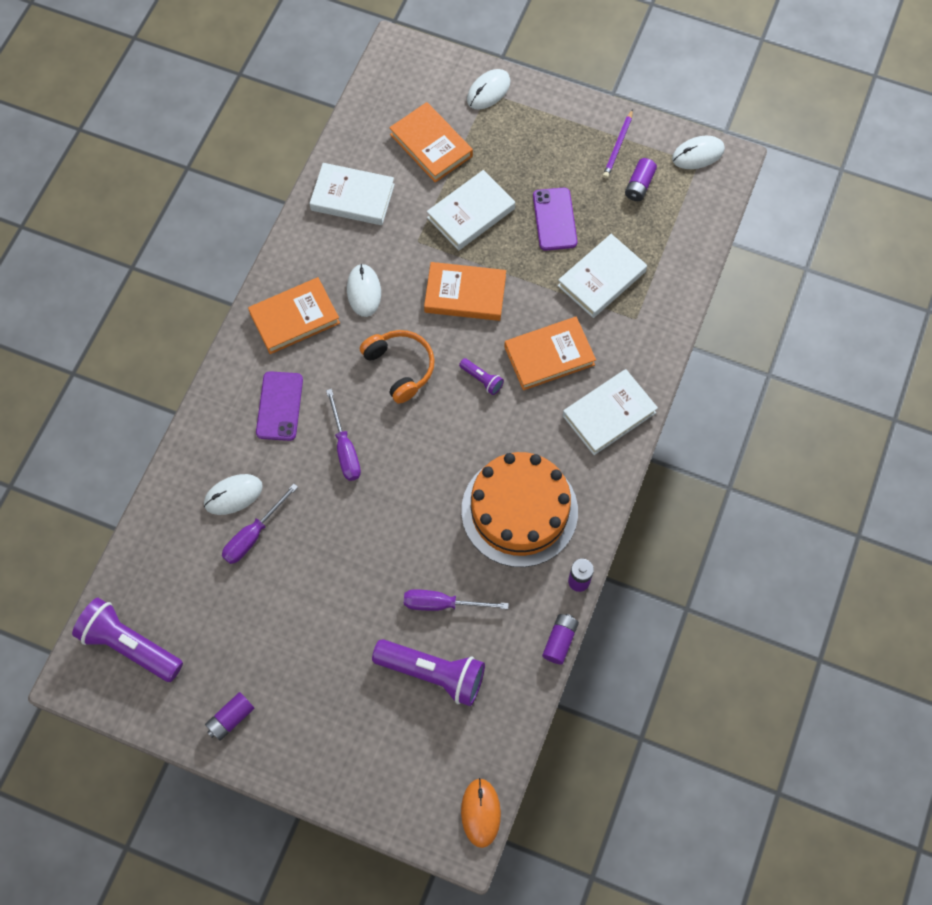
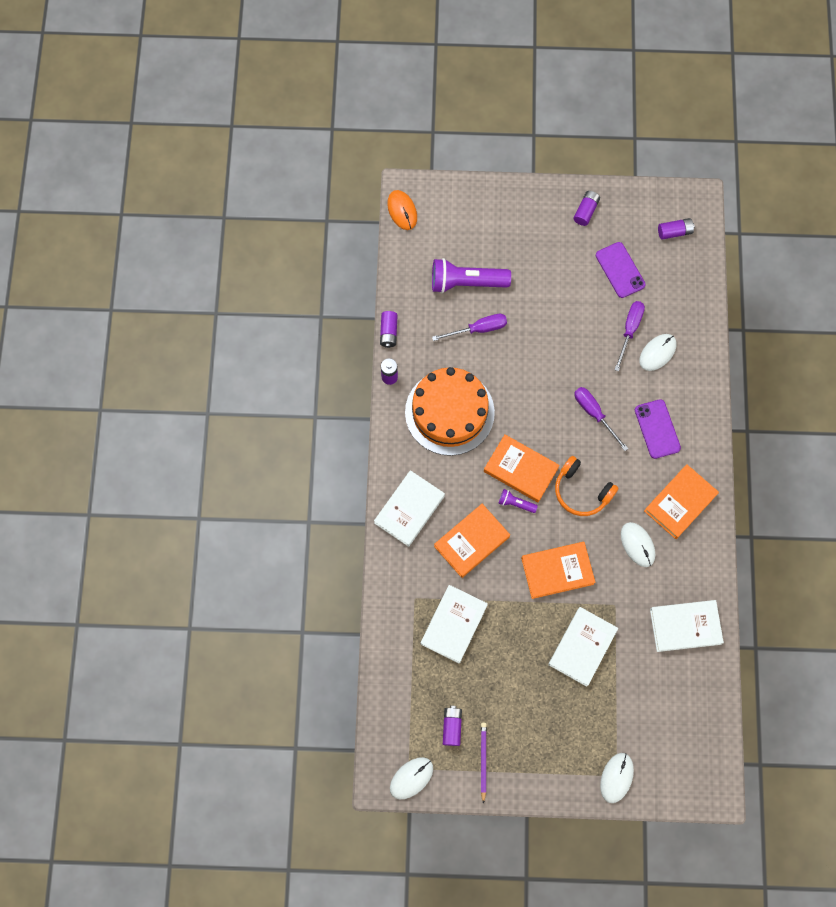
camera: 160 degrees right, 5 degrees up
(130, 645) = (674, 232): purple flashlight -> purple battery
(431, 145) = (642, 701): orange book -> orange book (521, 469)
(554, 219) = (511, 666): purple phone -> purple phone (620, 270)

